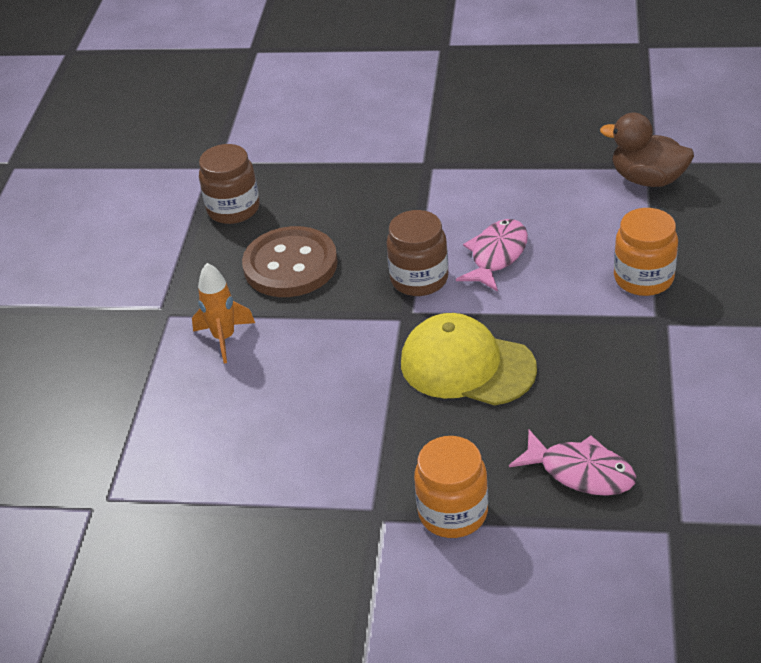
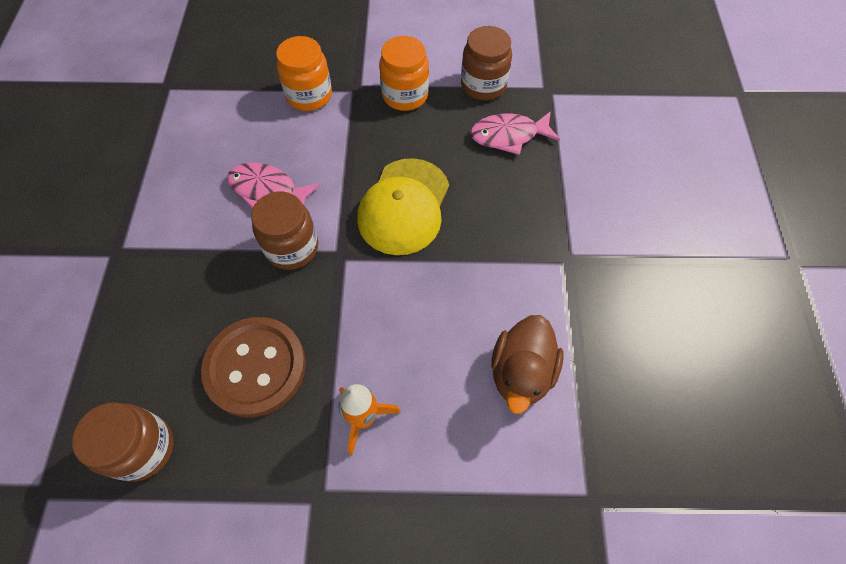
camera: 100 degrees left, 20 degrees up
(453, 512) = (557, 209): orange jar -> orange jar (405, 95)
(580, 472) = (508, 136): pink fish -> pink fish turned 120 degrees counterclockwise
(647, 179) = (185, 88): brown duck -> brown duck (521, 372)
(677, 450) = (483, 85): none -> brown jar

